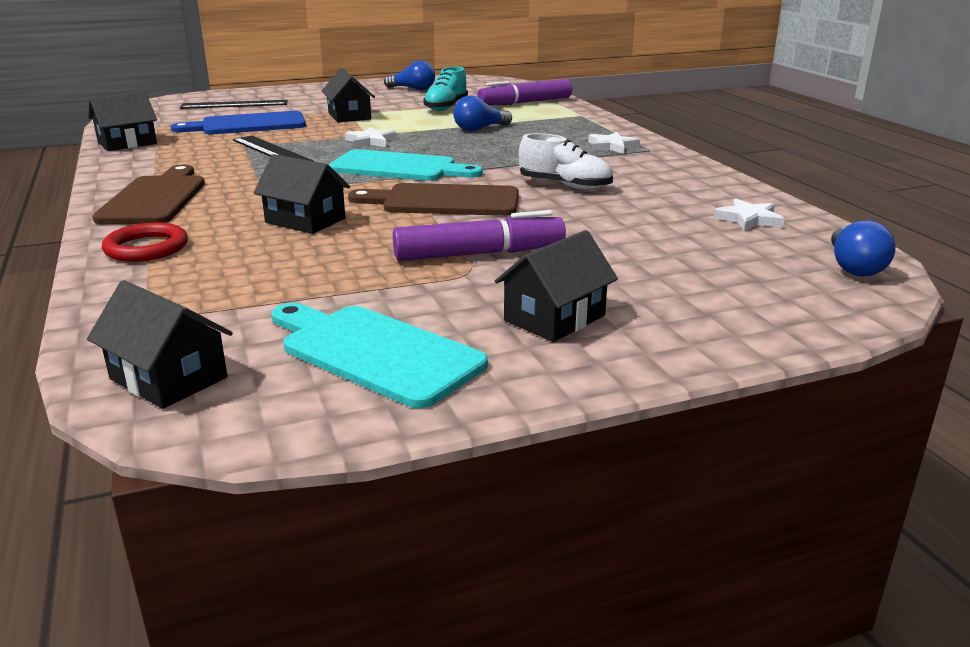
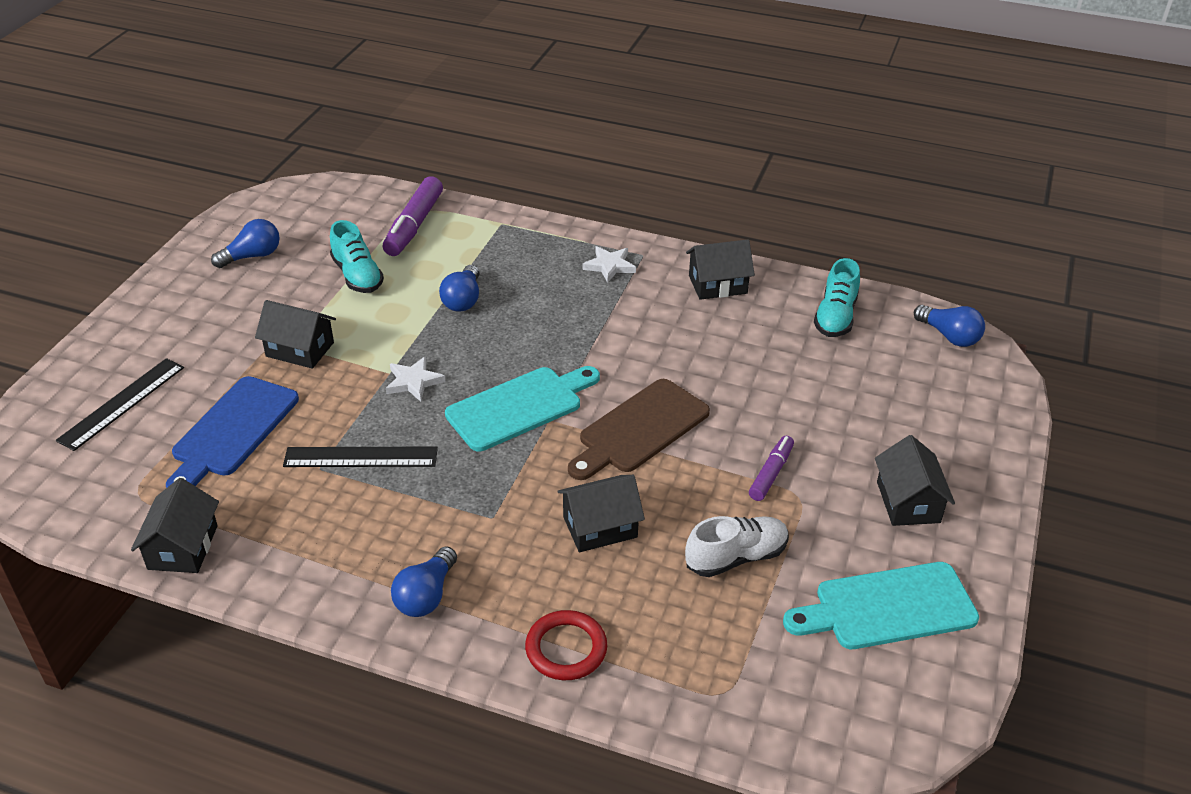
camera: 50 degrees left, 15 degrees up
(155, 198) = (426, 595): brown cutting board -> blue light bulb
(168, 378) = (843, 723): black house -> black house (717, 284)
(479, 254) = (771, 473): purple marker -> purple marker, size x0.59
(565, 185) = (676, 349): white shoe -> white shoe (736, 557)
(749, 219) = (835, 317): white star -> turquoise shoe

